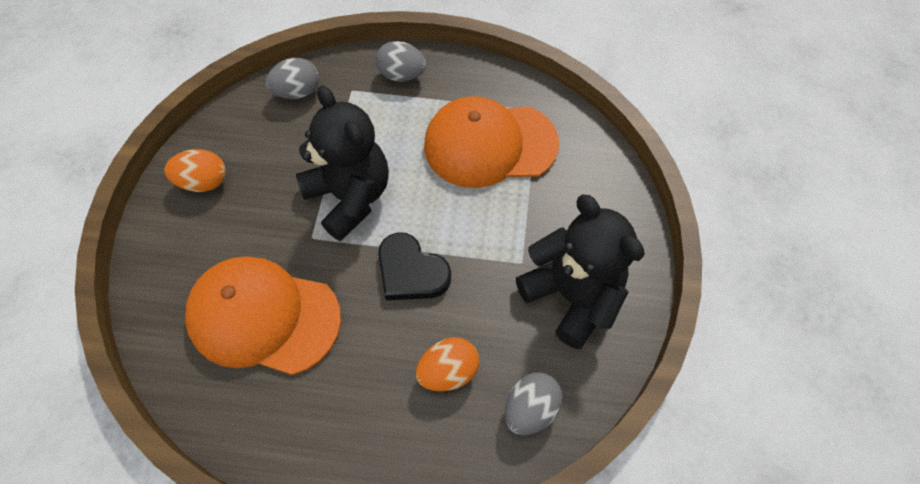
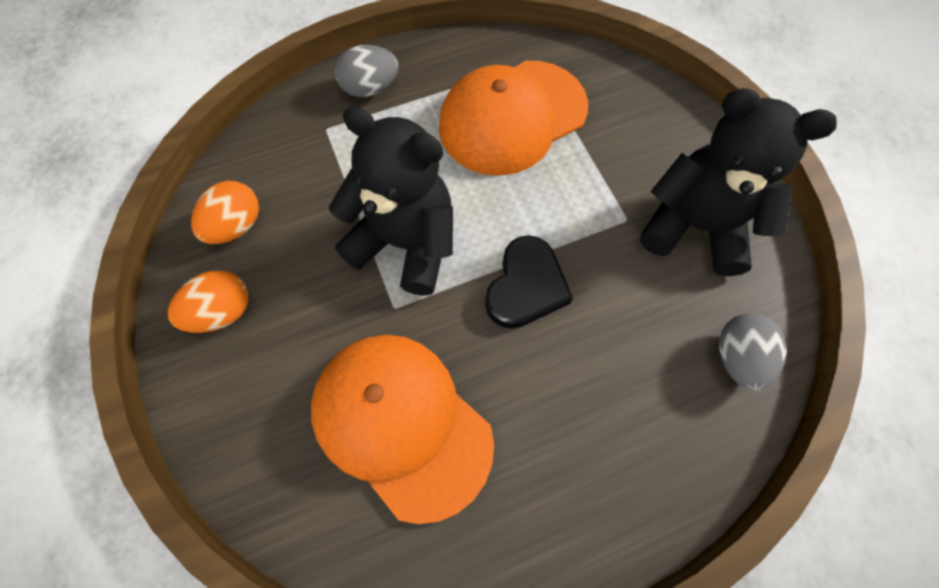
camera: 30 degrees left, 5 degrees up
(263, 316) = (401, 423): orange cap -> orange cap turned 60 degrees clockwise
(297, 92) = (264, 158): grey egg -> none
(411, 271) = (526, 286): black heart -> black heart turned 75 degrees counterclockwise
(448, 371) = (635, 367): orange egg -> orange egg (236, 226)

